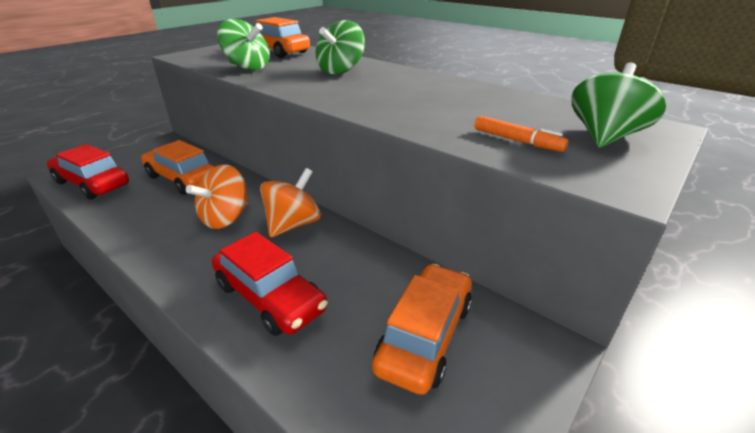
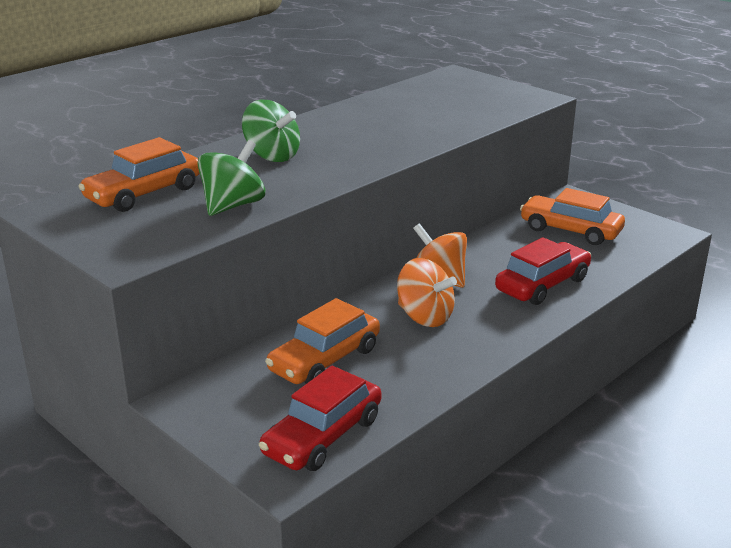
camera: 85 degrees left, 5 degrees down
(517, 141) = (479, 109): orange marker -> none
(604, 137) = (472, 88): green spinning top -> none

